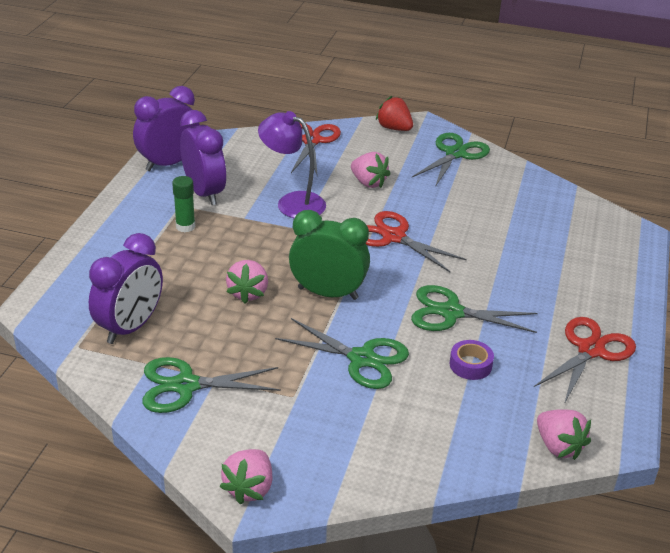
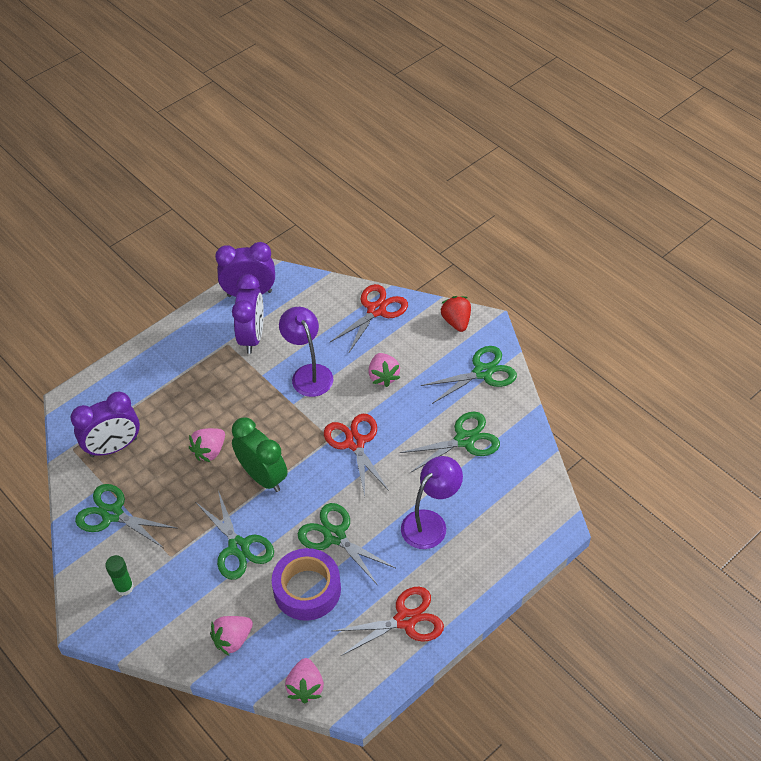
camera: 35 degrees right, 15 degrees up
(185, 226) = (214, 366): green glue stick -> green glue stick (124, 587)
(249, 488) = (91, 614): pink strawberry -> pink strawberry (233, 639)
(470, 365) = (307, 589): purple tape -> purple tape, size x1.97
(492, 202) = (465, 440): none -> green scissors
(529, 269) = (430, 523): none -> purple lamp

